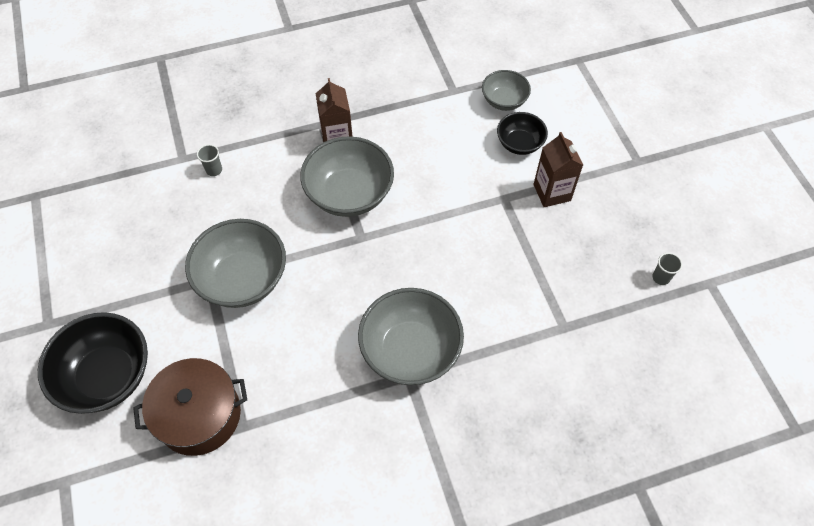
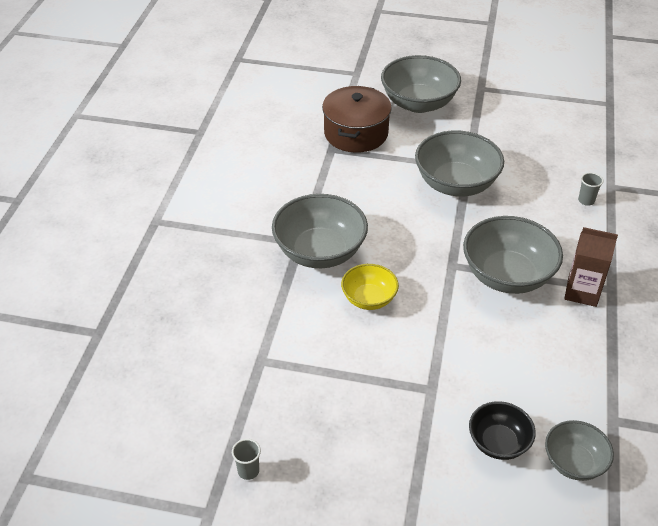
camera: 120 degrees right, 15 degrees down
(107, 376) = (418, 103): black bowl -> grey bowl
(442, 281) = (369, 299): none -> yellow bowl
(552, 192) = (413, 435): brown carton -> none

